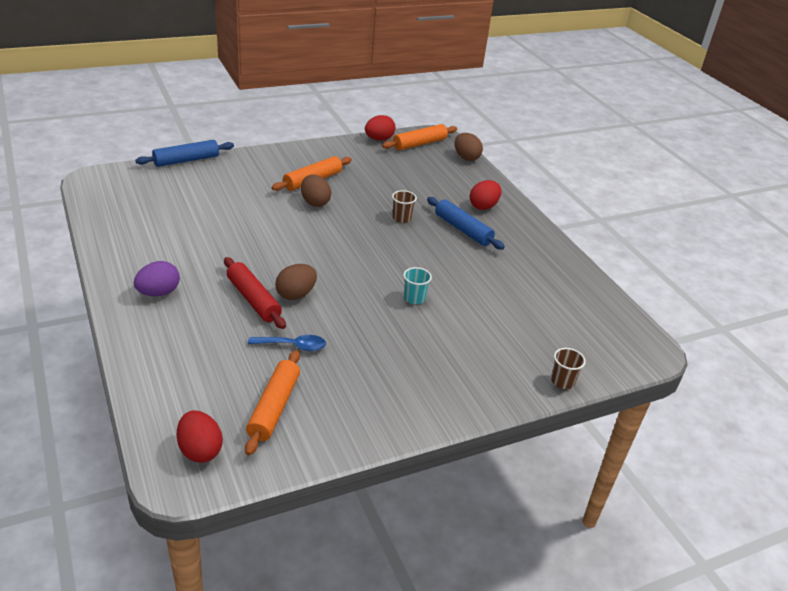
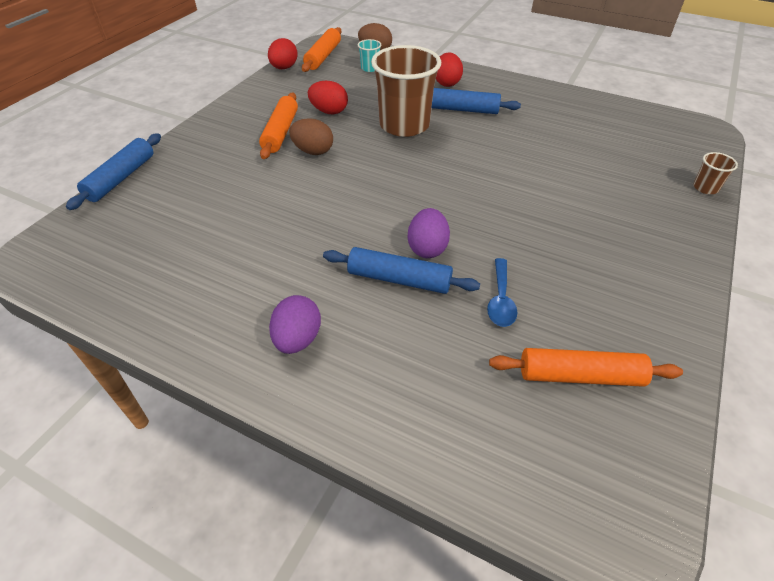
camera: 35 degrees left, 10 degrees up
(200, 450) = (596, 483): red egg -> red egg (329, 111)
(253, 299) = (399, 279): red rolling pin -> blue rolling pin
(274, 407) = (580, 376): orange rolling pin -> orange rolling pin turned 60 degrees counterclockwise
(293, 346) = (500, 300): blue spoon -> blue spoon turned 135 degrees clockwise
(296, 294) = (427, 248): brown egg -> purple egg
(402, 218) = (404, 125): brown cup -> brown cup, size x2.38
(414, 298) = (518, 188): turquoise cup -> turquoise cup (370, 68)

